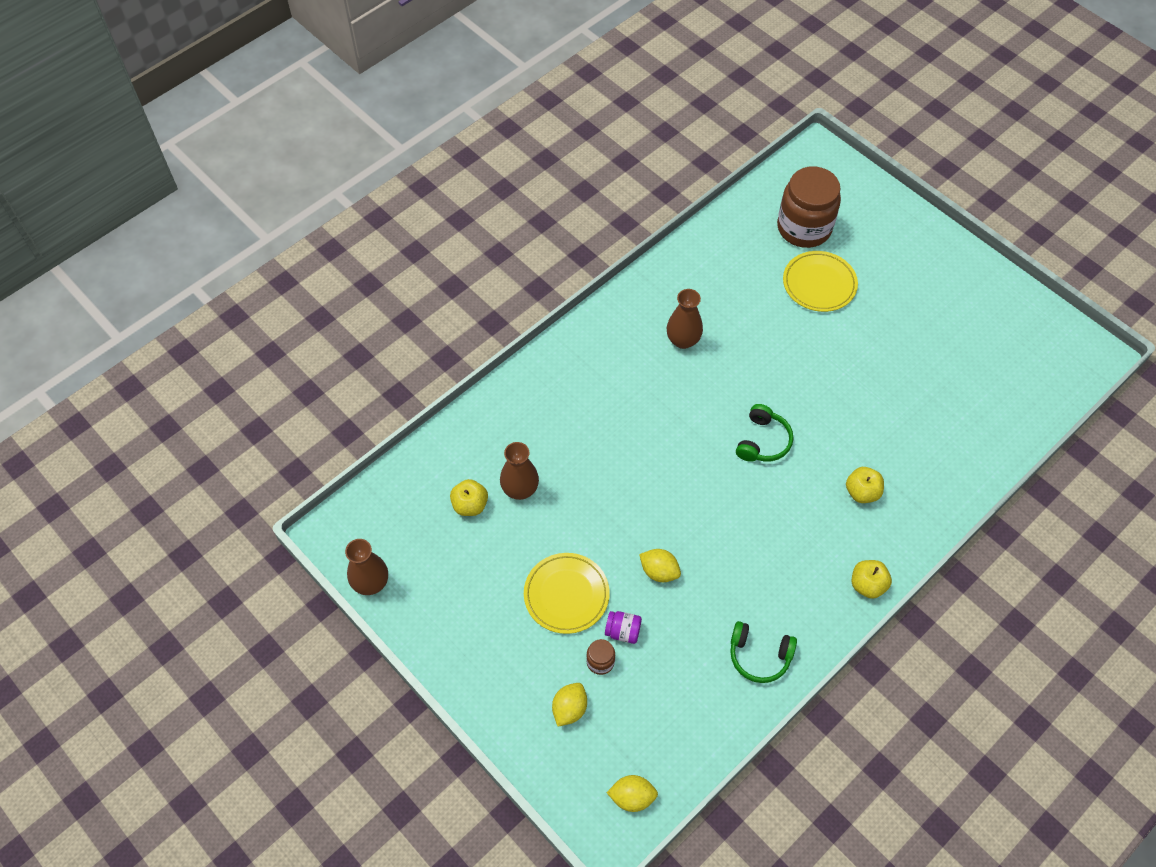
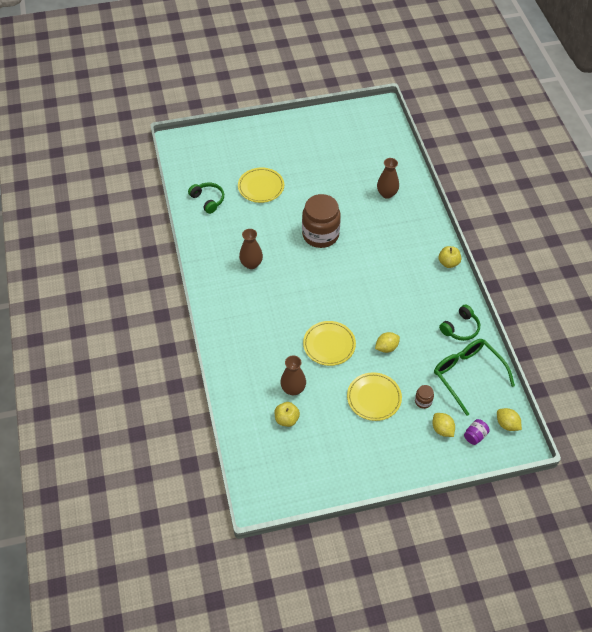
camera: 60 degrees left, 5 degrees down
(371, 583) = (305, 496): brown vase -> brown vase (387, 193)
(616, 497) = (329, 345): none -> yellow plate
(623, 631) = (411, 382): purple jar -> purple jar (475, 436)
(632, 797) = (507, 424): yellow lemon -> yellow lemon turned 75 degrees counterclockwise
(683, 702) = (467, 375): none -> green glasses
(762, 441) = (339, 262): green headphones -> green headphones (208, 200)
(804, 228) = (220, 174): brown jar -> brown jar (320, 235)
(862, 492) = (396, 237): yellow apple -> none

